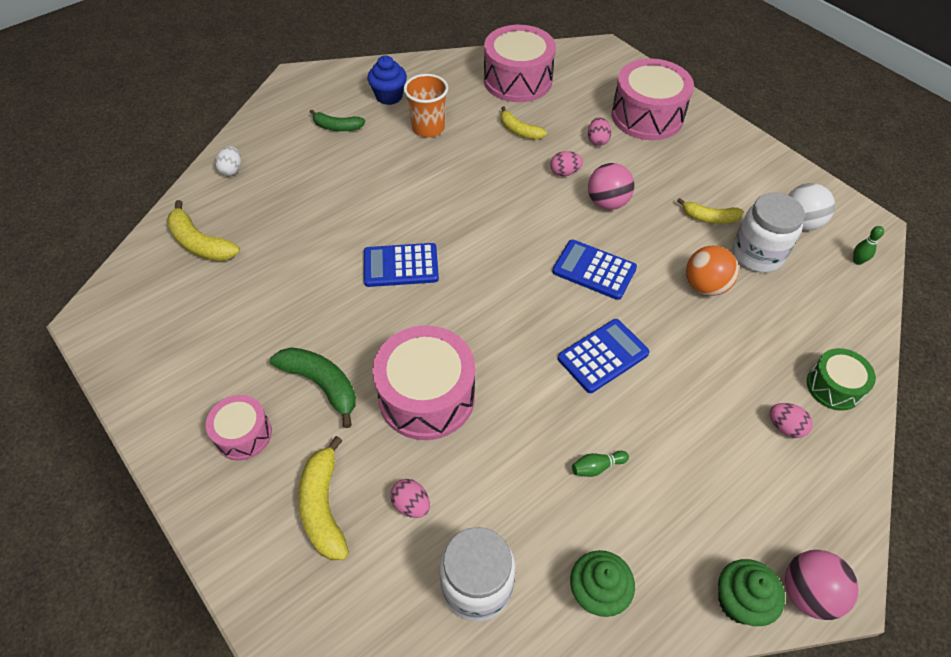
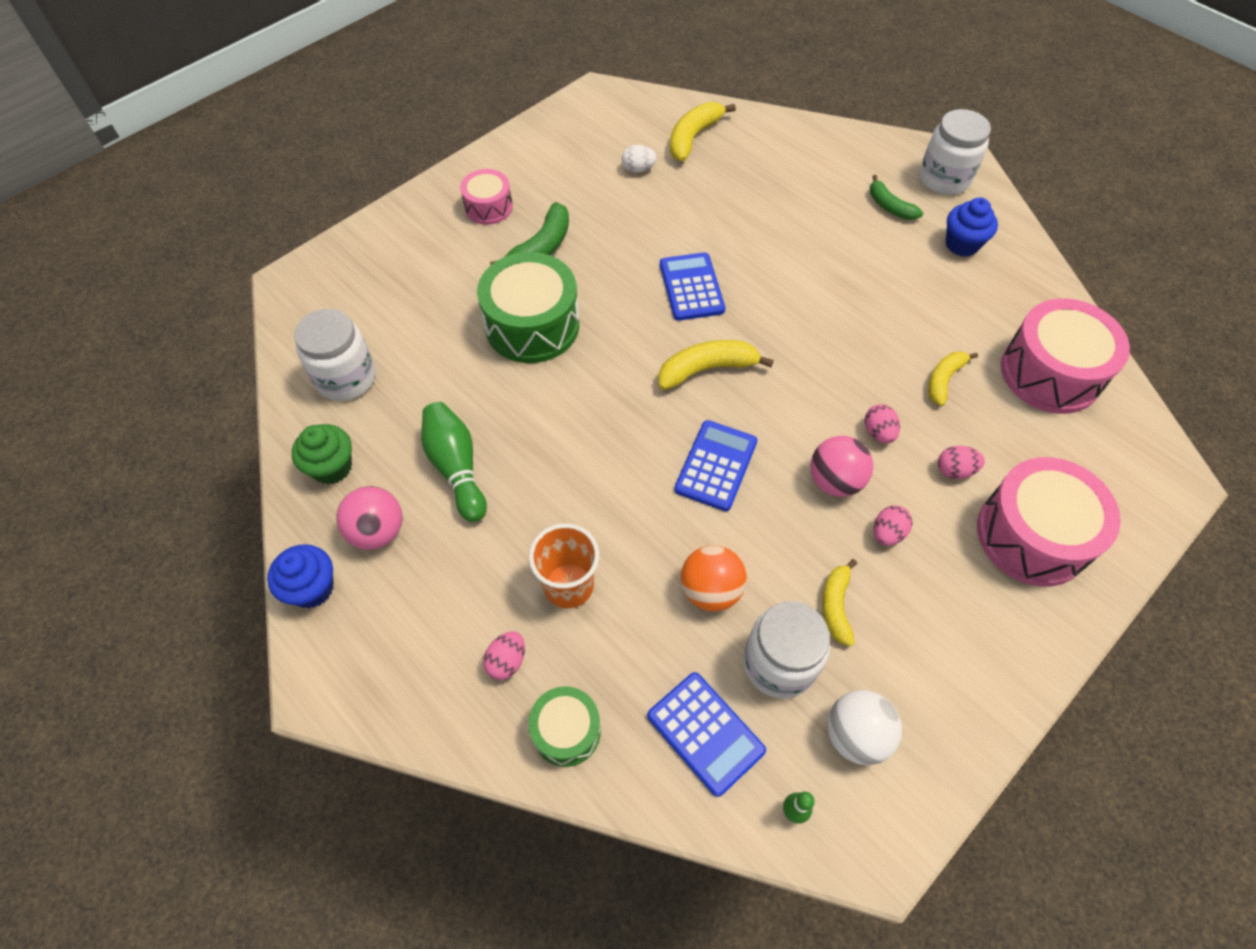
camera: 85 degrees right, 5 degrees up
(232, 170) = (796, 138): white egg -> white egg (638, 169)
(315, 92) = (944, 179): none -> white jar
(323, 507) = (422, 268): yellow banana -> yellow banana (707, 369)
(337, 127) = (889, 206): green banana -> green banana turned 45 degrees counterclockwise
(411, 505) = (421, 326): pink egg -> pink egg (887, 533)
(426, 396) = (532, 325): pink drum -> green drum
(428, 128) = (916, 287): orange cup -> orange cup (568, 585)
(597, 467) = (456, 468): green bowling pin -> green bowling pin, size x2.11
(603, 356) = (591, 474): blue calculator -> blue calculator (705, 733)
(739, 601) = (312, 588): green cupcake -> blue cupcake
(808, 593) = (314, 655): pink ball -> pink ball (377, 531)

